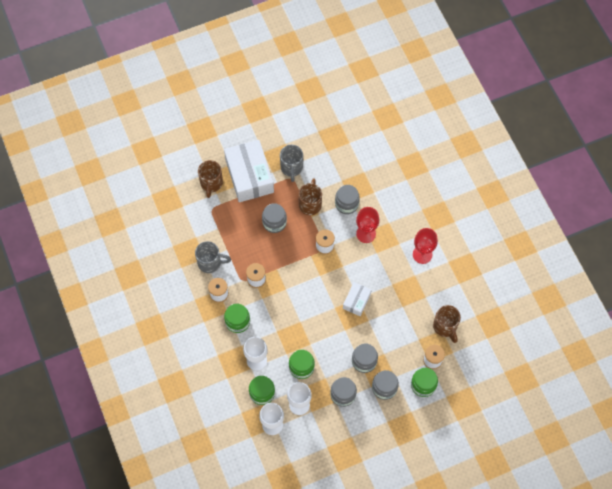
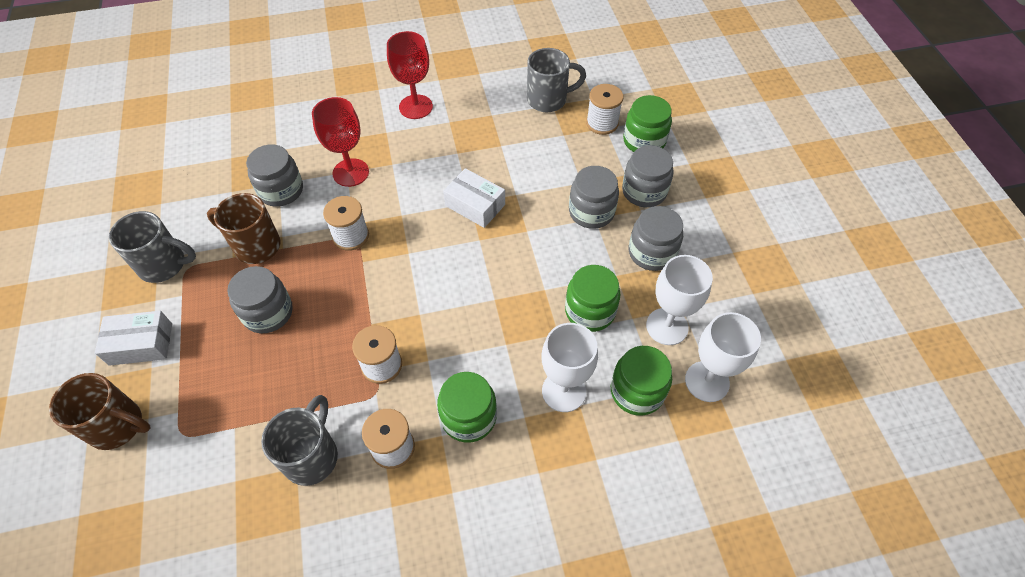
camera: 80 degrees left, 10 degrees down
(249, 176) = (141, 344): white box -> white box, size x0.51
(445, 327) = (548, 100): brown mug -> grey mug

